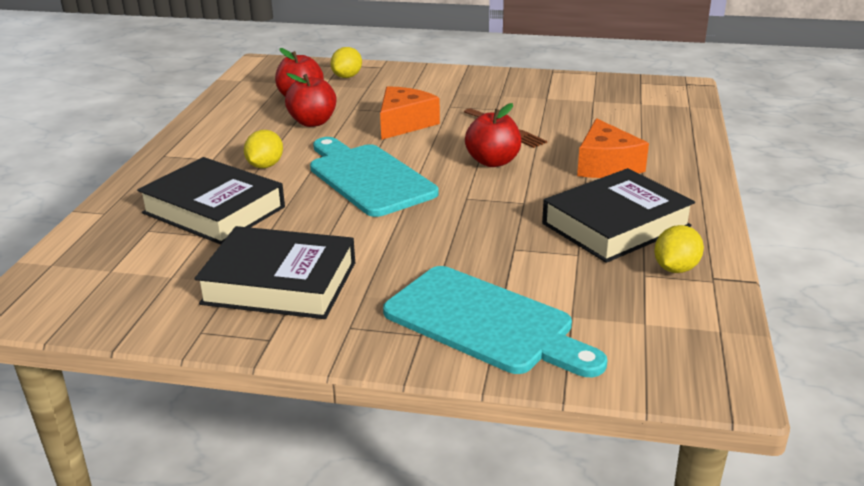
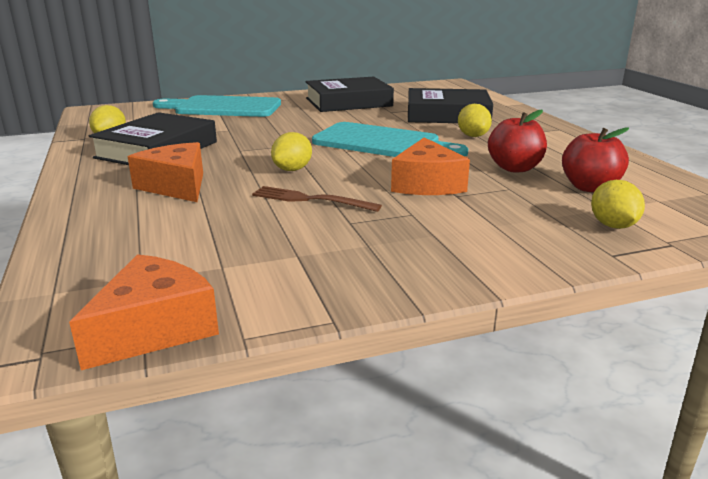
camera: 150 degrees right, 5 degrees down
(493, 162) = (292, 169): red apple -> yellow lemon
(635, 83) = (154, 329): none -> orange cheese

